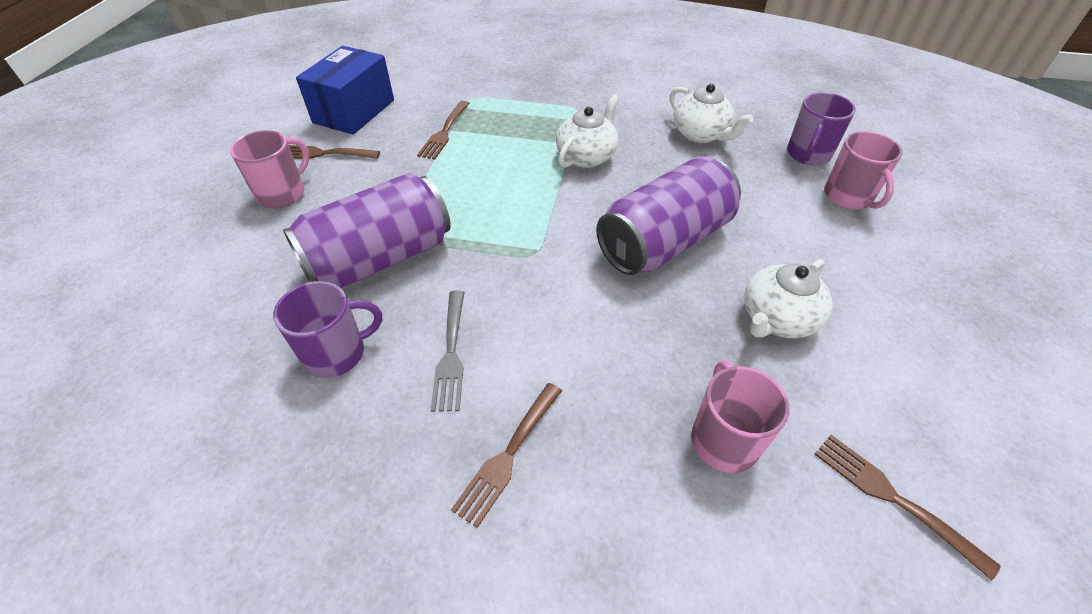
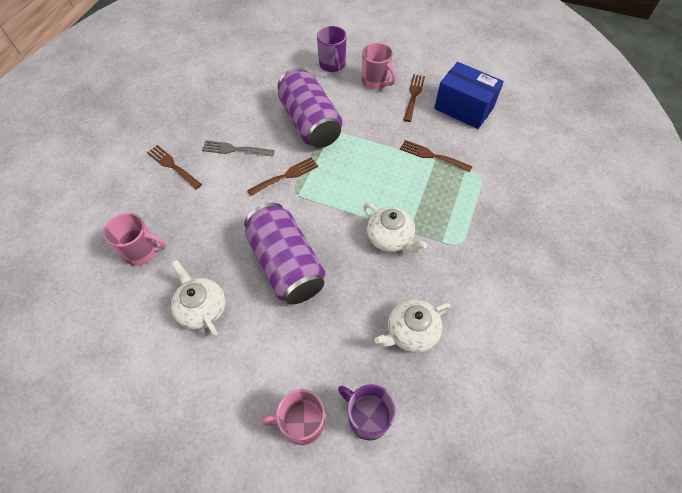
camera: 100 degrees right, 10 degrees up
(337, 353) = (250, 109): purple mug -> purple mug (332, 65)
(892, 497) = (81, 315): brown fork -> brown fork (286, 176)

